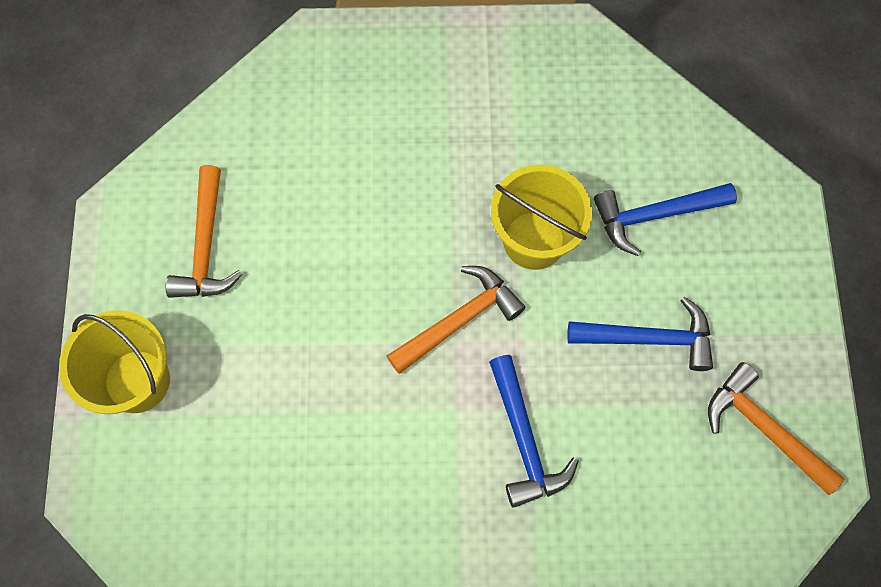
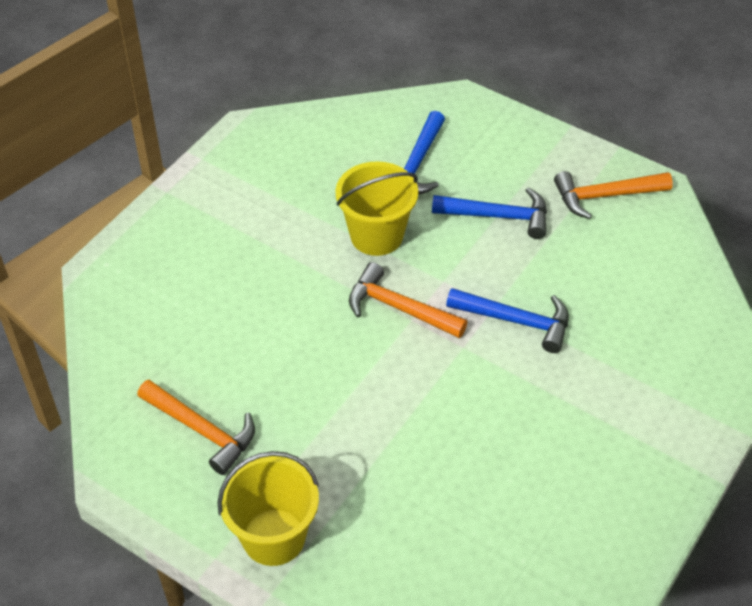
camera: 55 degrees left, 20 degrees down
(459, 320) = (399, 308): orange hammer -> orange hammer turned 60 degrees counterclockwise
(649, 338) = (498, 216): blue hammer -> blue hammer turned 60 degrees clockwise

